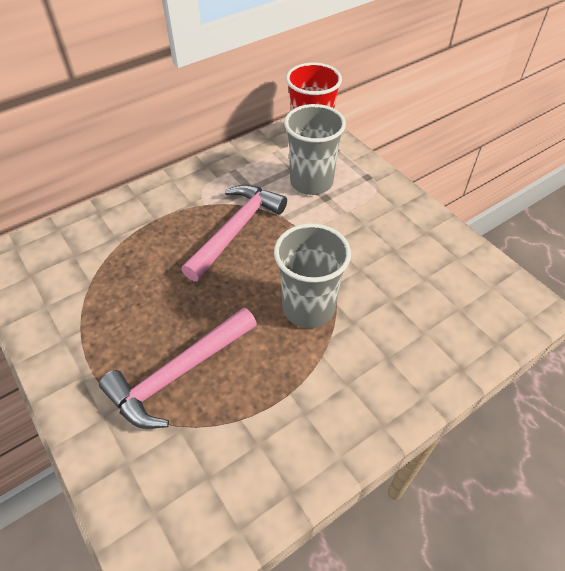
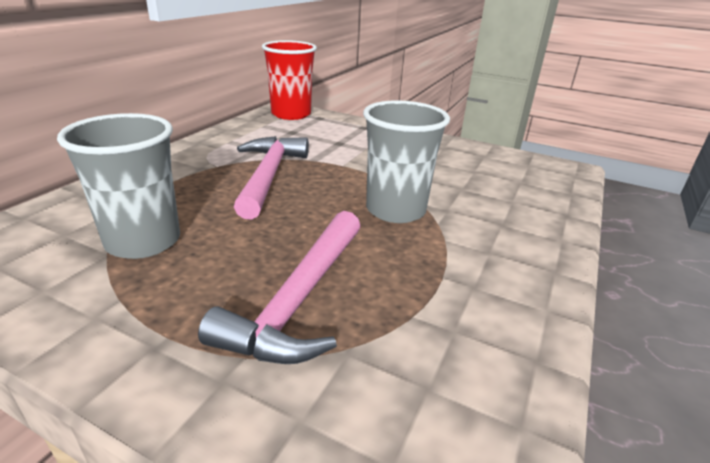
camera: 30 degrees left, 20 degrees down
(311, 182) = (317, 137): grey cup -> grey cup (143, 241)

